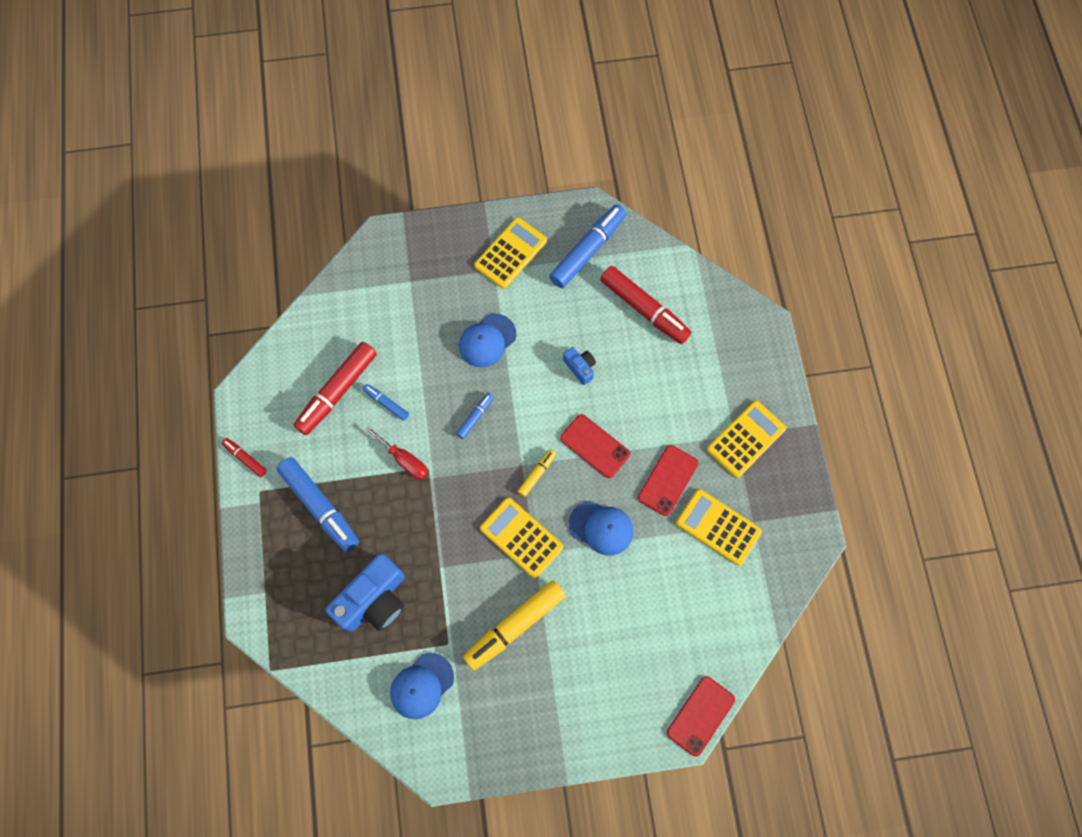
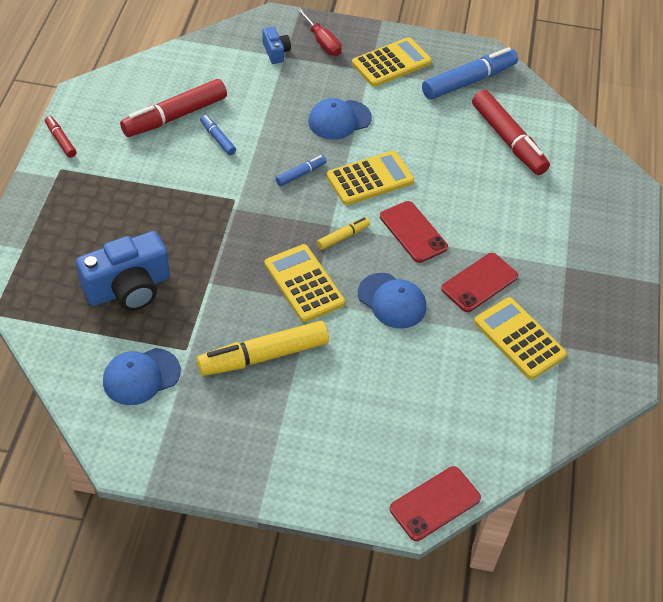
camera: 15 degrees right, 20 degrees down
(320, 506) = (113, 197): blue marker -> none
(404, 460) = (214, 186): red screwdriver -> red screwdriver (322, 42)
(580, 367) = (424, 166): blue camera -> blue camera (276, 52)
(746, 439) = (577, 273): yellow calculator -> yellow calculator (370, 179)

